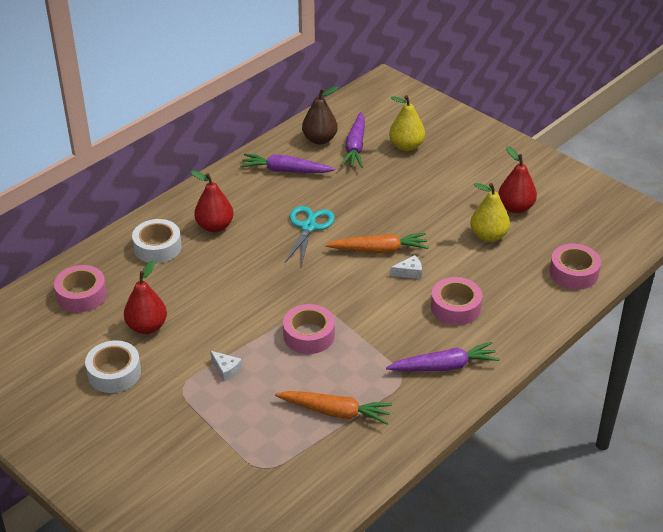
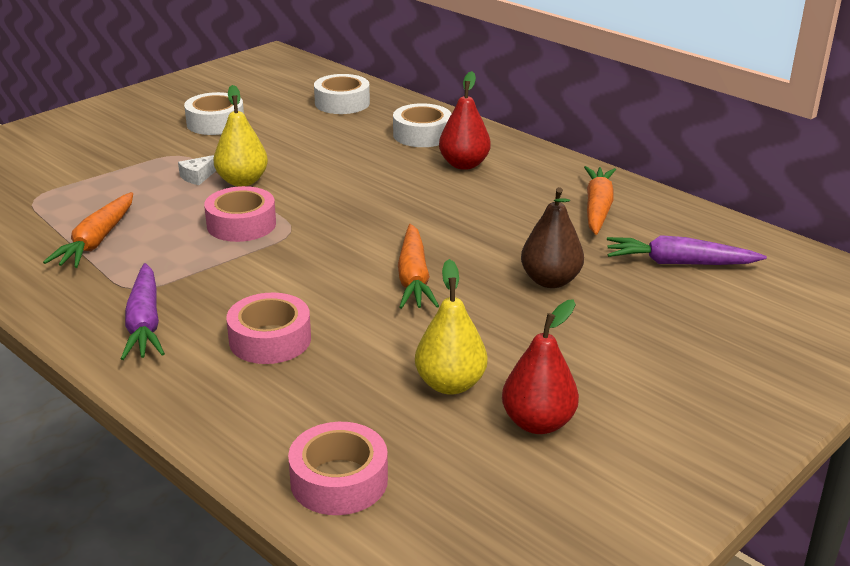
camera: 90 degrees right, 10 degrees down
(81, 295) = (342, 103): pink tape -> white tape
(147, 326) = (283, 135): red pear -> none
(286, 171) = (597, 208): purple carrot -> orange carrot
(308, 227) = (466, 224): turquoise scissors -> none
(319, 139) = (688, 234): brown pear -> brown pear (550, 281)
(406, 146) = (699, 310): yellow pear -> yellow pear (242, 181)
(409, 272) = (358, 302): white cheese -> none

